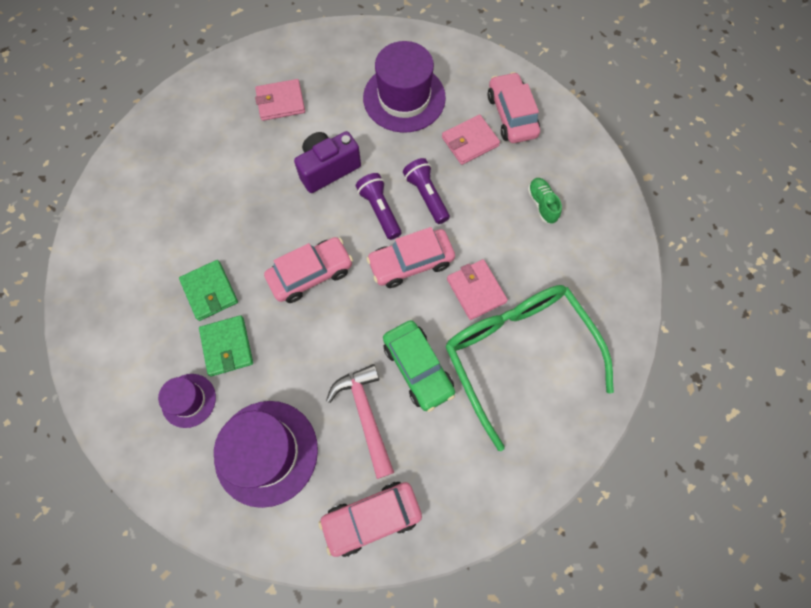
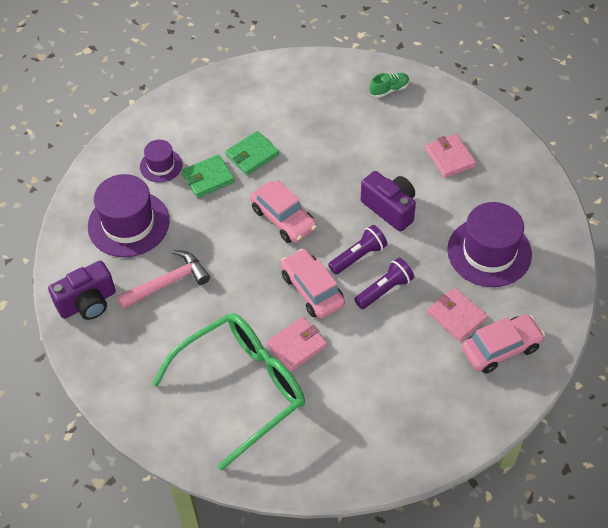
camera: 80 degrees right, 15 degrees down
(372, 518) = (88, 303): pink car -> purple camera
(418, 368) = (215, 313): green car -> none
(542, 204) = (403, 389): green shoe -> green shoe (389, 90)

